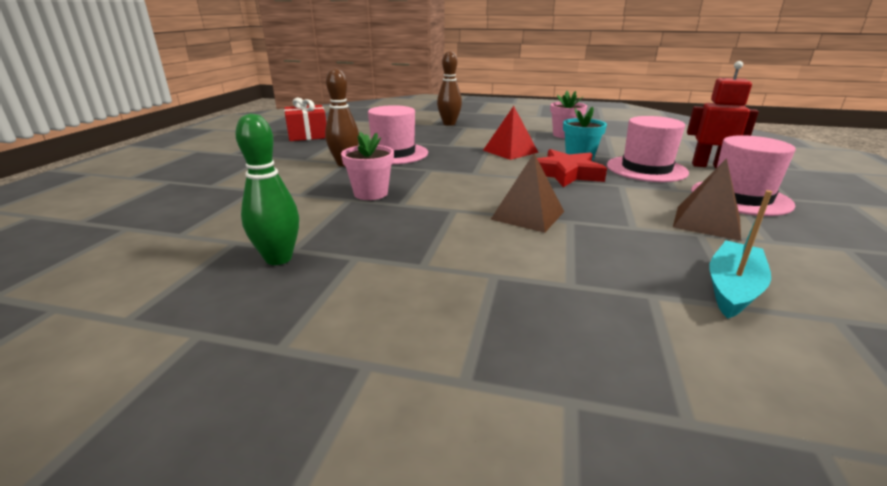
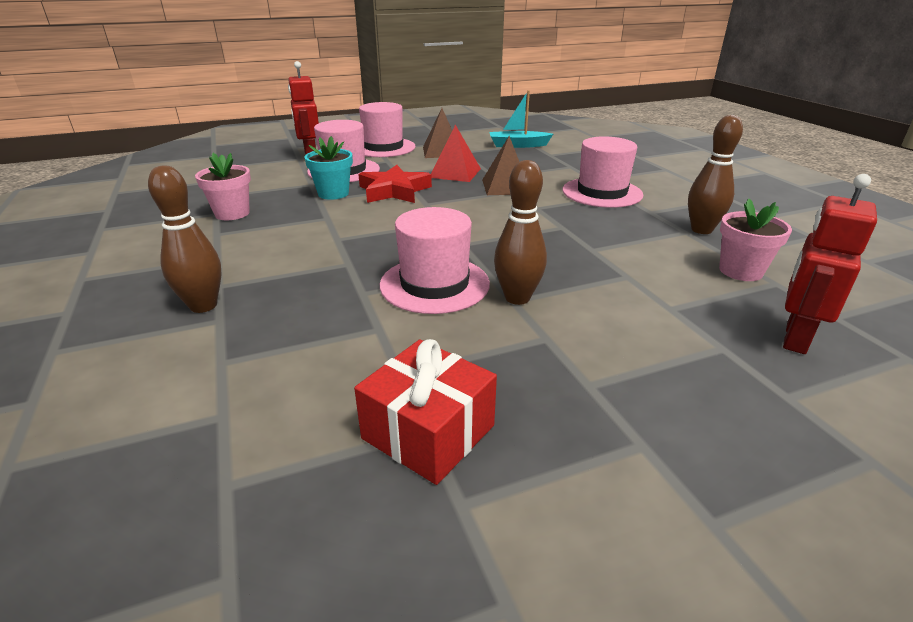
camera: 125 degrees left, 5 degrees up
(163, 204) = (794, 338): none -> red robot
(278, 258) = (701, 230): green bowling pin -> brown bowling pin
(371, 193) = (566, 245): pink flower pot -> pink flower pot (740, 271)
(443, 256) = (602, 192): none -> pink hat
(510, 151) = (342, 224): red pyramid -> red pyramid (455, 173)

